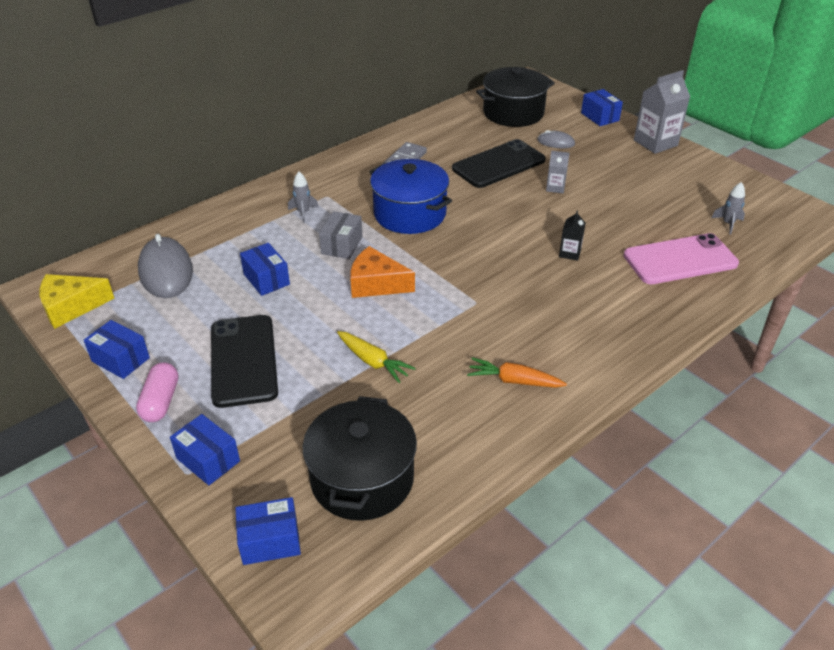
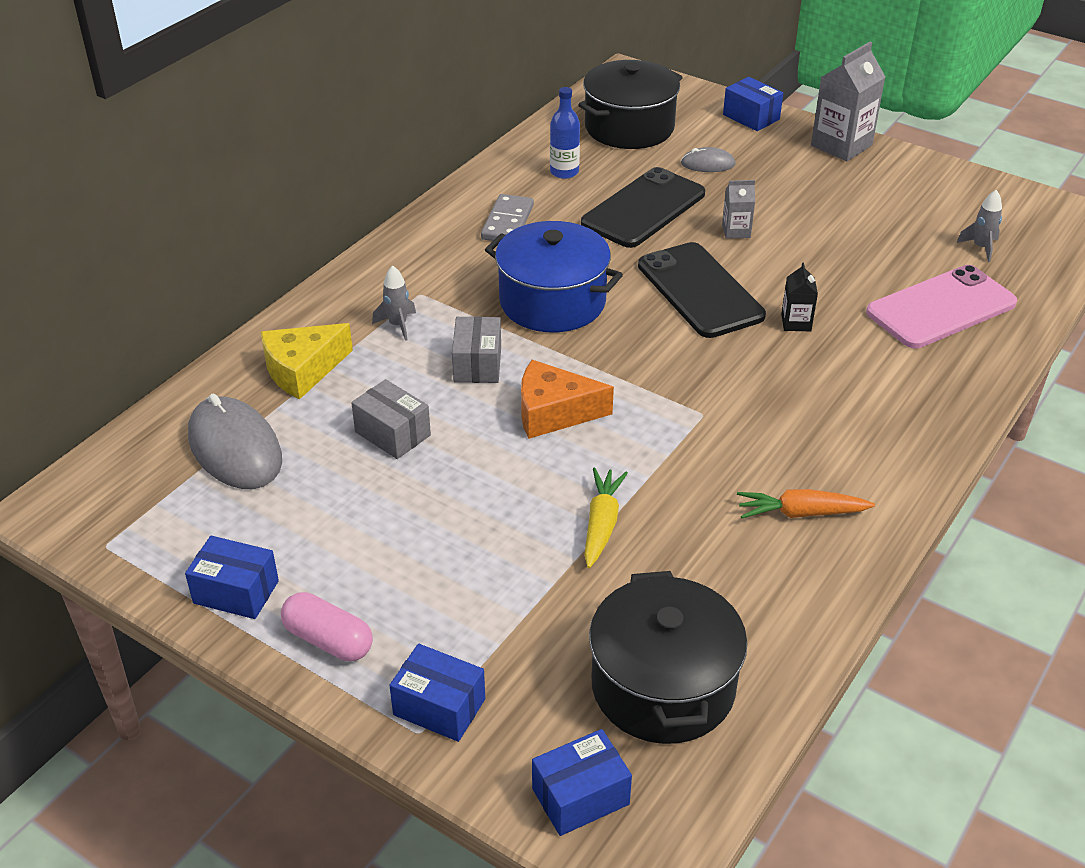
camera: 15 degrees left, 0 degrees up
(71, 307) = (117, 528): yellow cheese -> yellow cheese (302, 370)
(161, 401) = (328, 640): pink capsule -> pink capsule turned 45 degrees counterclockwise
(244, 360) = (419, 557): black phone -> black phone (700, 290)
(266, 279) = (393, 433): blue box -> grey box
(373, 361) = (601, 524): yellow carrot -> yellow carrot turned 105 degrees counterclockwise
(457, 134) = (564, 172): none -> blue bottle

